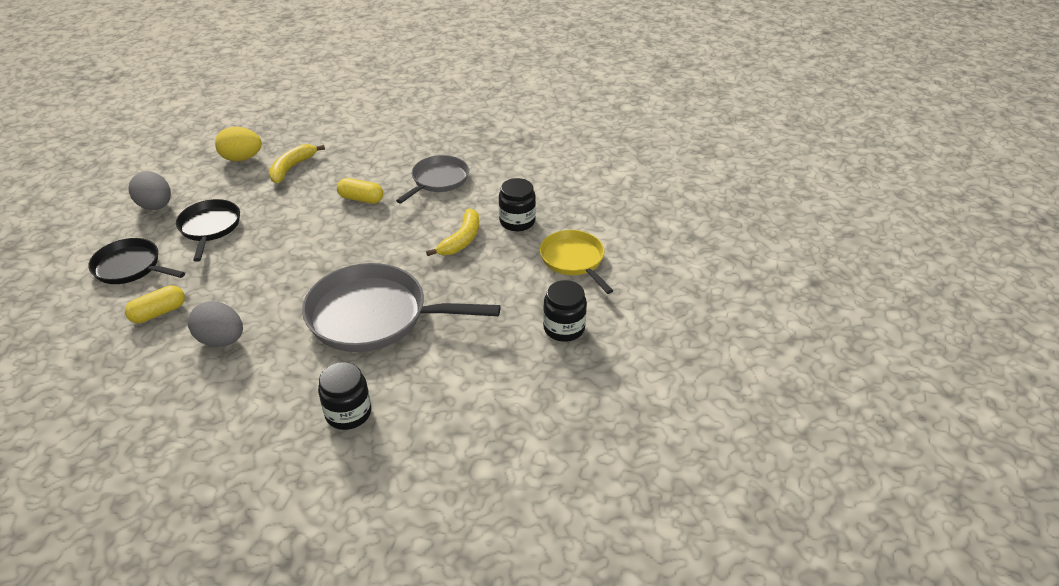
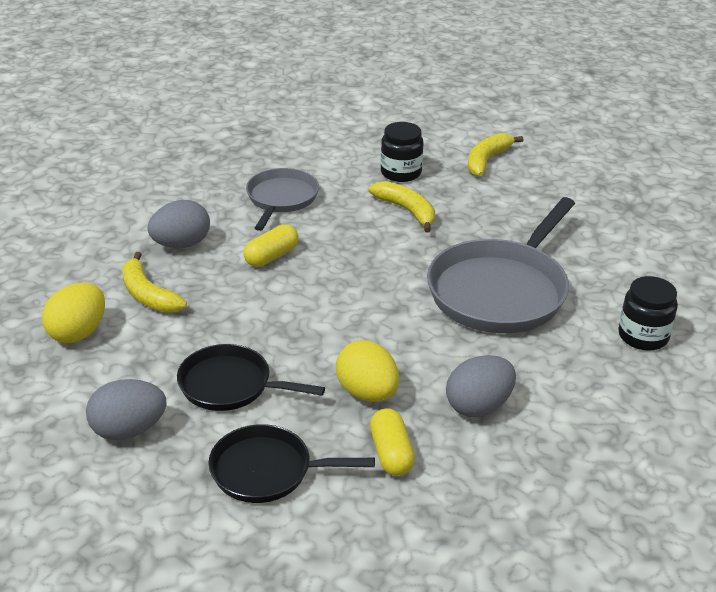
camera: 65 degrees left, 5 degrees down
(130, 267) = (267, 471): black pan -> black pan turned 45 degrees clockwise
(220, 285) = (367, 393): none -> yellow egg
(355, 161) = (181, 244): none -> grey egg
(438, 180) = (281, 199): grey pan -> grey pan turned 45 degrees clockwise
(564, 328) = (582, 191): black jar -> none
(574, 260) = (487, 160): yellow pan -> yellow banana

